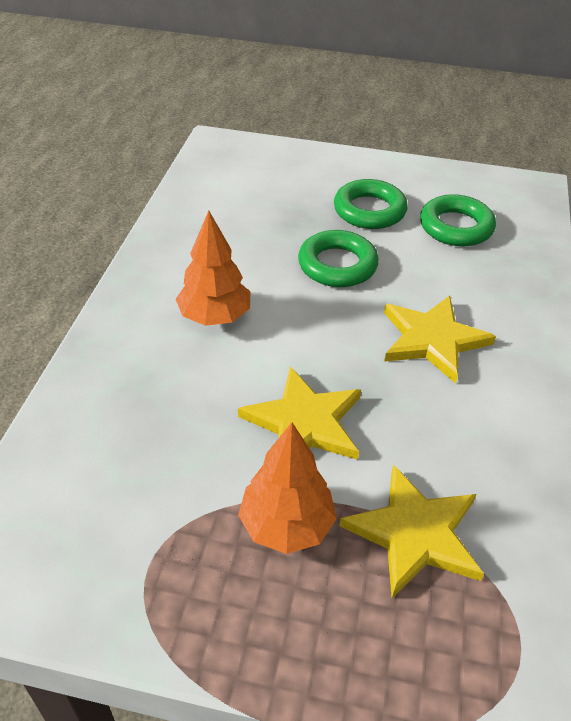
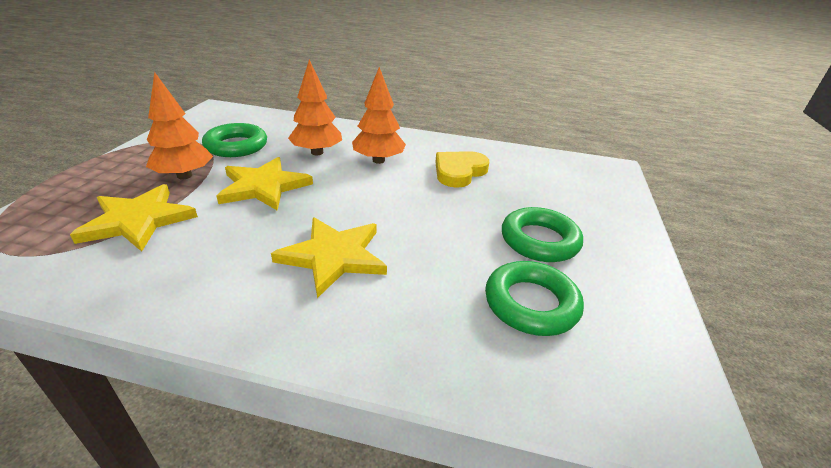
camera: 90 degrees right, 10 degrees down
(193, 382) = (317, 152): none -> orange tree
(240, 248) = (459, 172): none -> yellow heart
(337, 265) = (443, 214): green ring -> green ring (236, 146)

